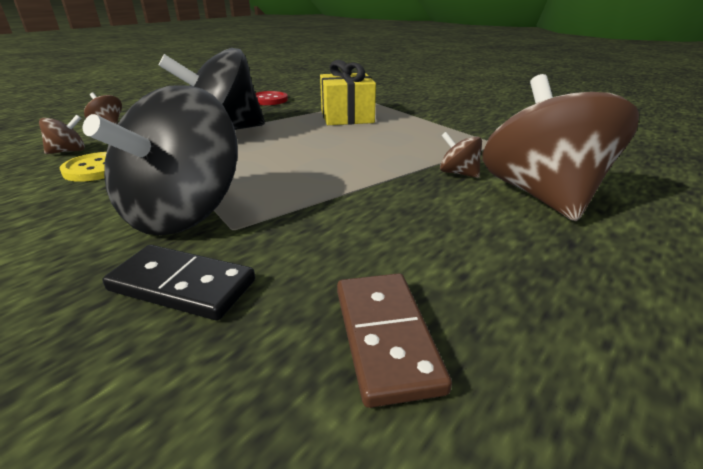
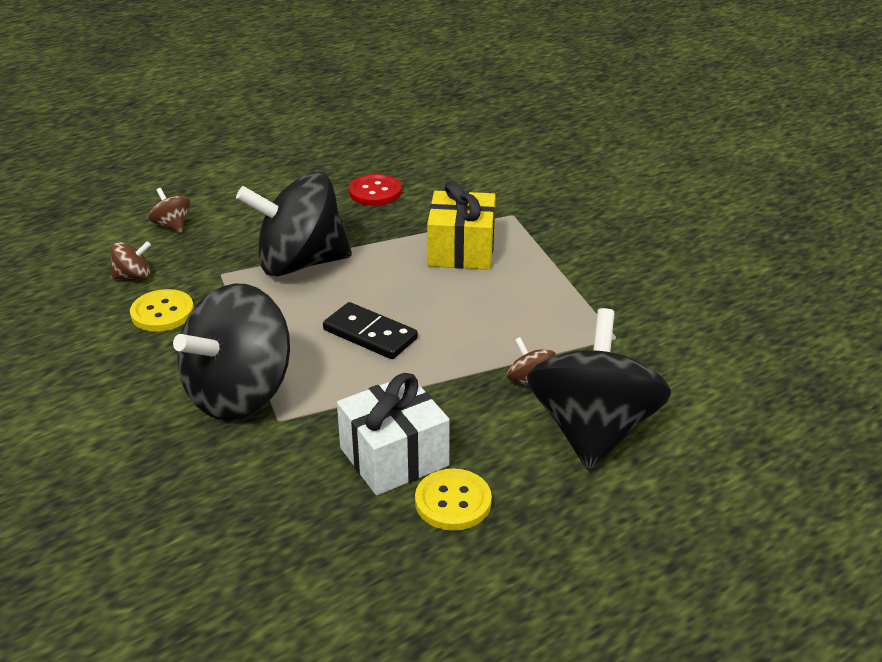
camera: 15 degrees right, 5 degrees up
(182, 286) = (229, 472): black domino -> black domino (370, 334)
(374, 241) = (394, 457): none -> white gift
(385, 337) = (359, 542): brown domino -> none
(466, 271) = (453, 502): none -> yellow button
(541, 195) = (593, 430): brown spinning top -> black spinning top

